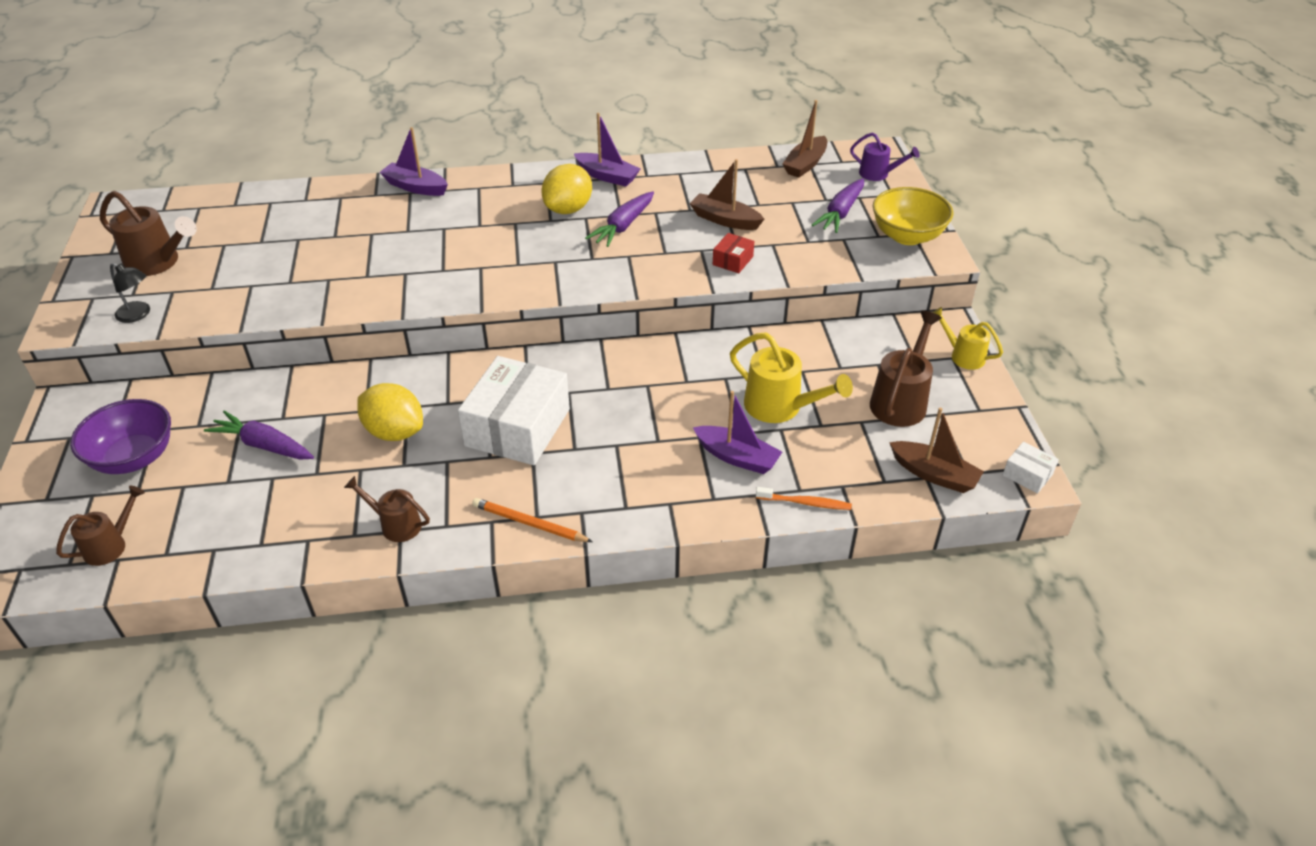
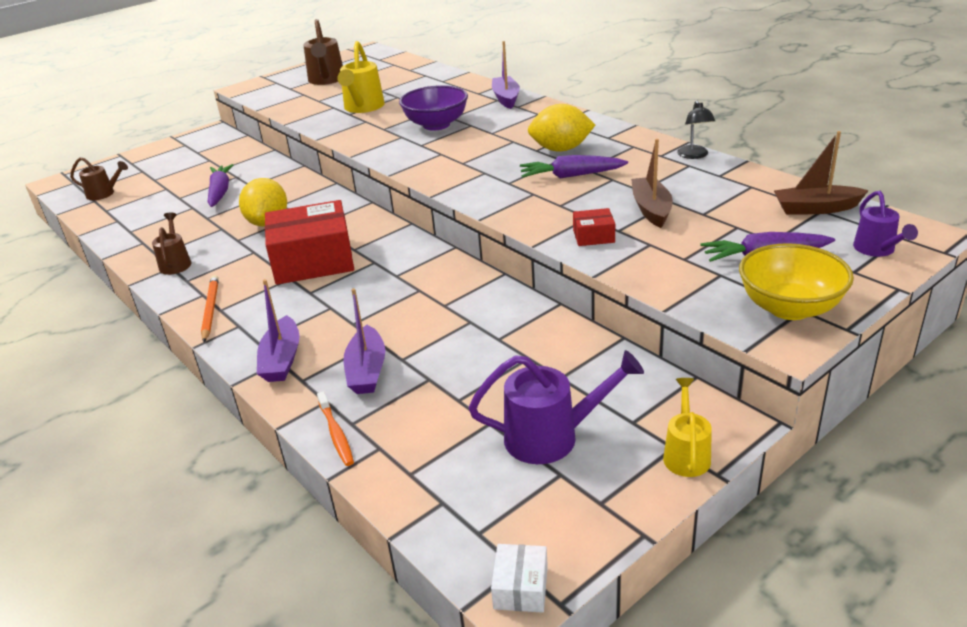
camera: 60 degrees right, 10 degrees down
(134, 458) = (180, 166): purple bowl -> purple bowl (436, 125)
(138, 315) = (272, 97): black lamp -> black lamp (694, 155)
(517, 427) = (313, 260): white box -> red box
(607, 176) = (631, 143): purple boat -> purple boat (282, 359)
(781, 407) = (460, 367): yellow watering can -> yellow watering can (363, 108)
(901, 400) = (553, 437): brown watering can -> purple watering can
(934, 474) = (452, 506): brown boat -> none

